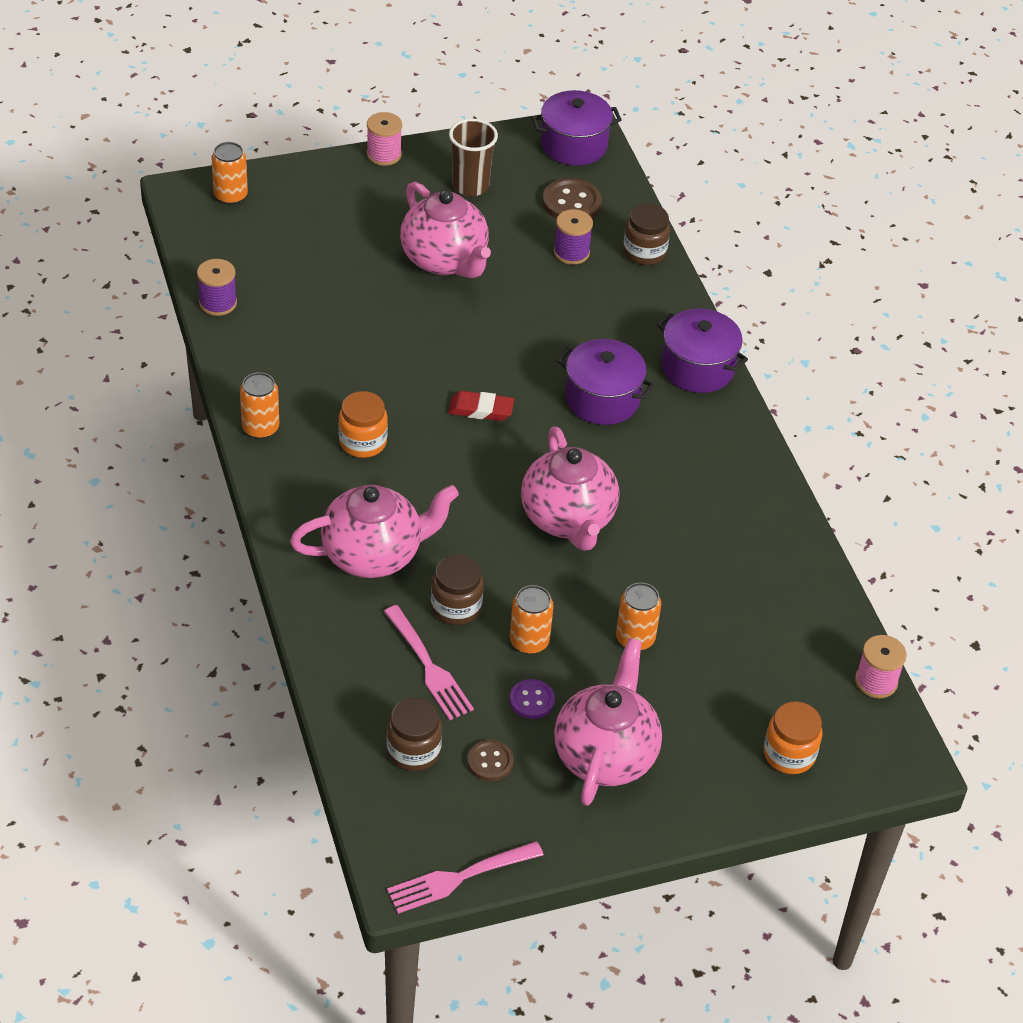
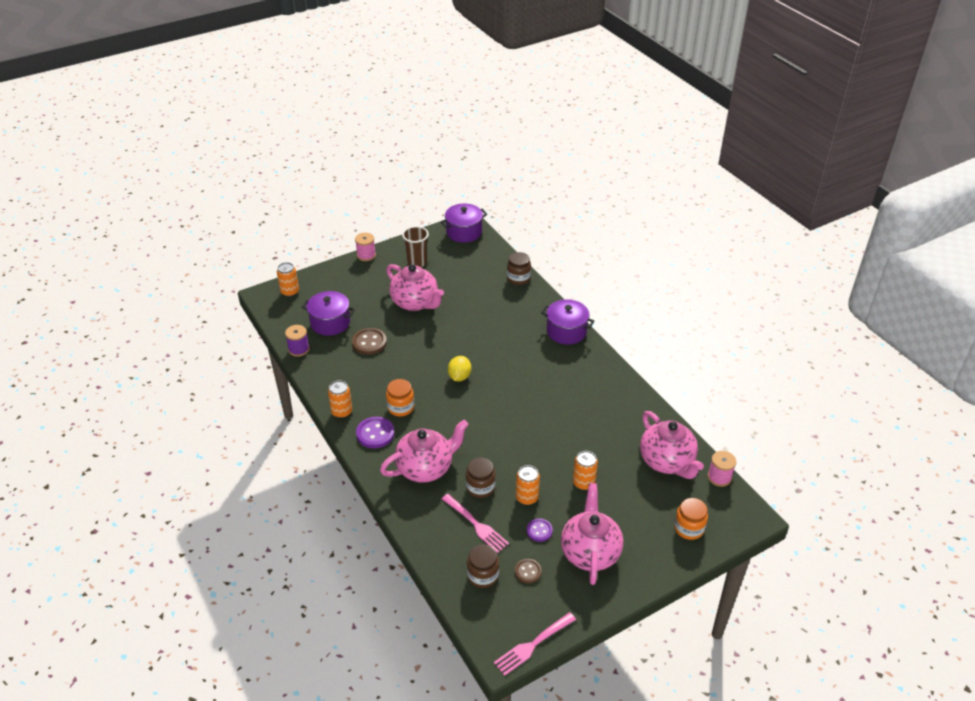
camera: 10 degrees left, 5 degrees down
(306, 478) = (375, 433): none -> purple button
(481, 409) = (459, 377): red eraser -> yellow lemon
(568, 519) = (525, 425): pink teapot -> pink teapot (667, 462)
(571, 203) = (472, 261): brown button -> brown button (369, 342)
(571, 252) = (480, 286): purple spool -> none
(602, 399) = (522, 358): purple pot -> purple pot (330, 323)

